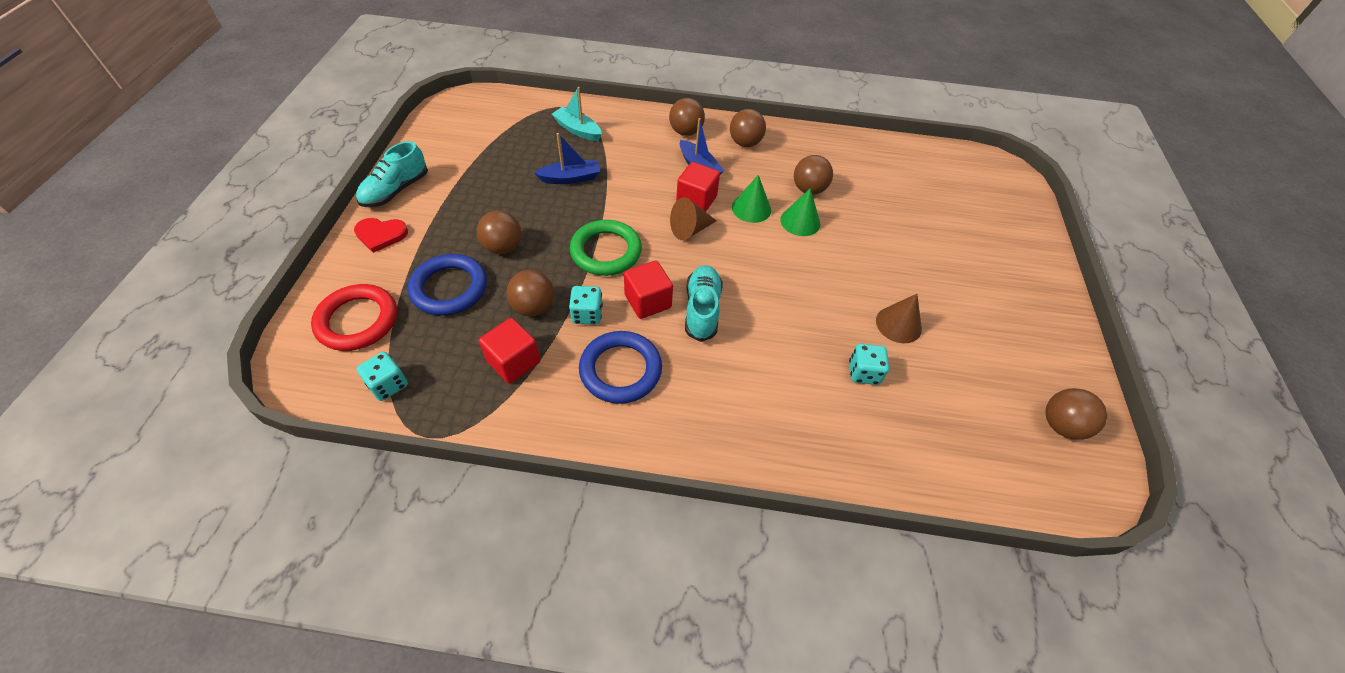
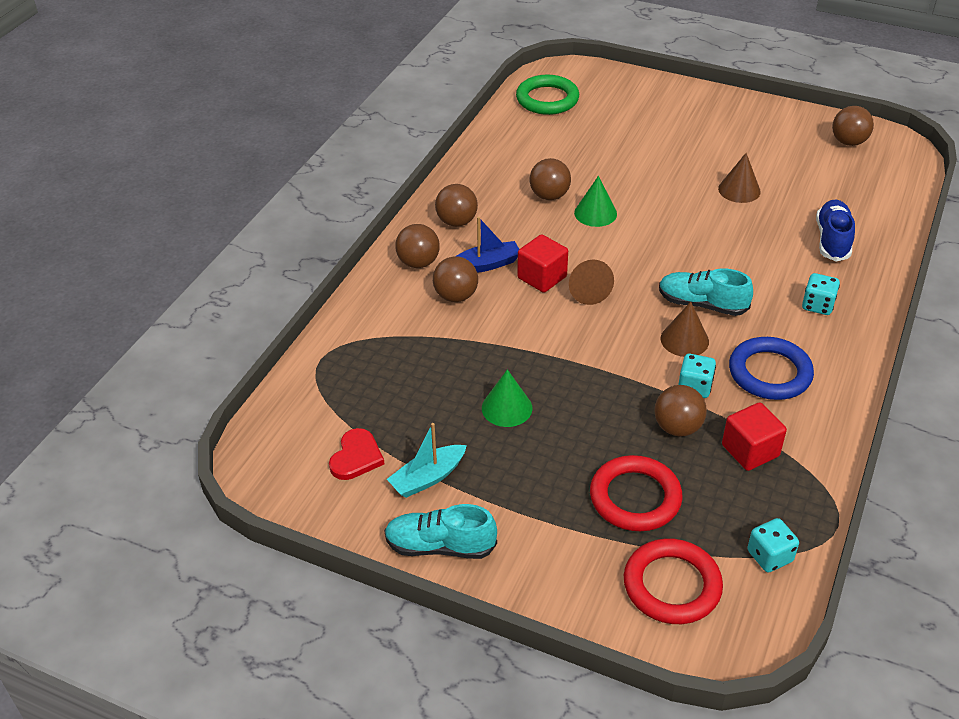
camera: 70 degrees left, 10 degrees down
(381, 235) = (526, 563): red heart -> red heart (356, 457)
(396, 190) = (440, 546): turquoise shoe -> turquoise shoe turned 135 degrees clockwise
(449, 288) = (635, 497): blue ring -> red ring
(503, 247) = (578, 445): brown ball -> brown ball (456, 296)
(570, 178) = (471, 372): blue boat -> none
(577, 130) = (377, 354): turquoise boat -> turquoise boat (427, 478)
(606, 251) = (605, 360): green ring -> green ring (547, 99)
(648, 301) = (684, 340): red cube -> brown cone
(751, 208) = (566, 241): green cone -> green cone (507, 408)
(855, 415) = (832, 240): none -> blue shoe
(863, 372) = (789, 224): turquoise dice -> turquoise dice (817, 305)

